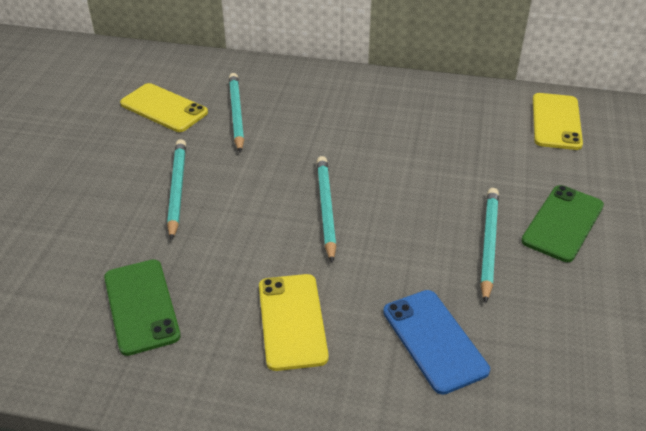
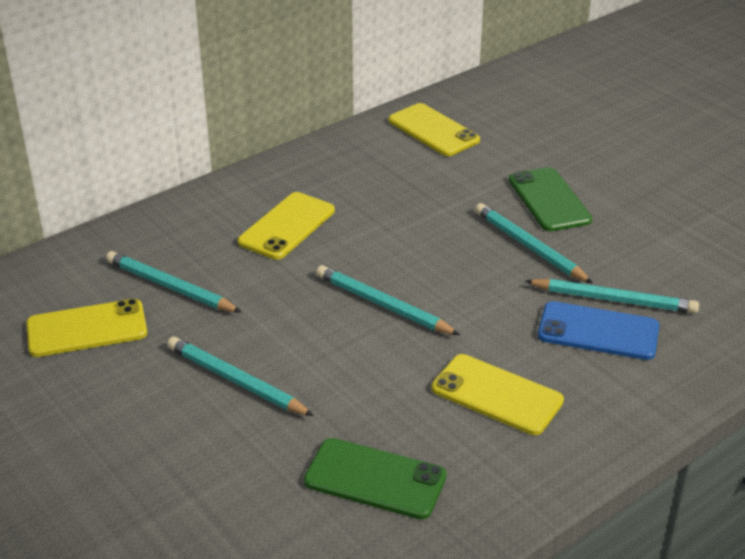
camera: 50 degrees left, 5 degrees down
(354, 122) = (287, 226): none -> yellow phone
(487, 329) = (614, 299): none -> turquoise pencil

